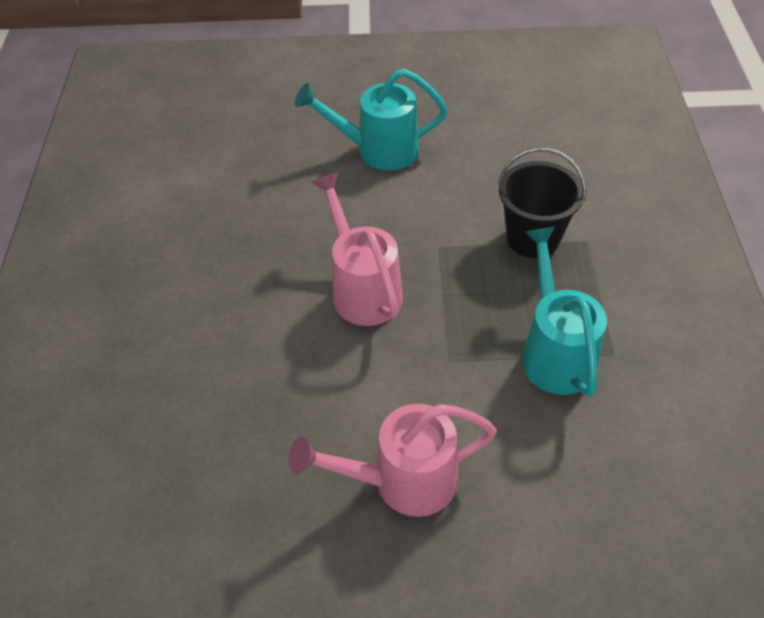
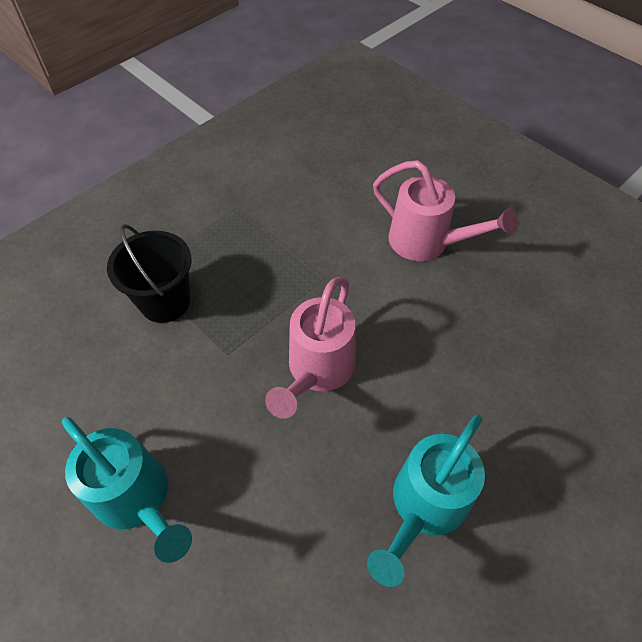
camera: 135 degrees left, 5 degrees up
(555, 352) = (263, 231): turquoise watering can -> turquoise watering can (424, 506)

